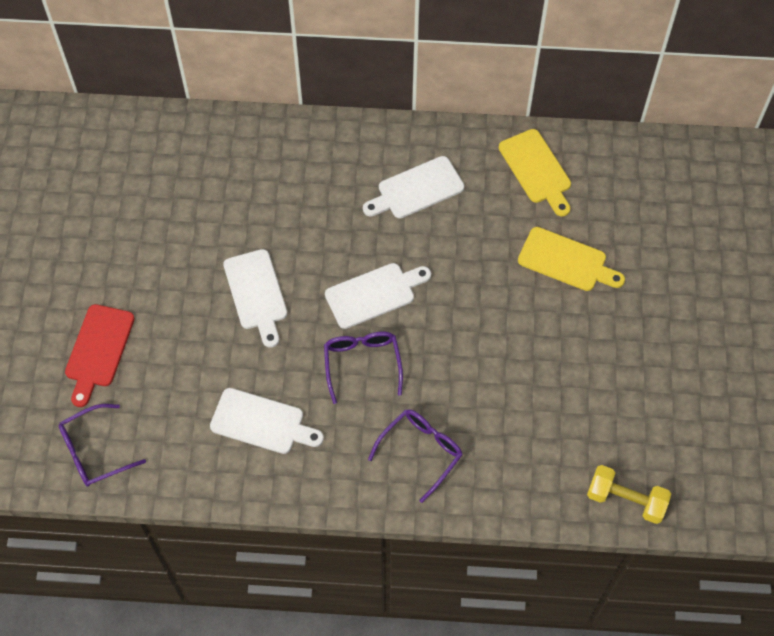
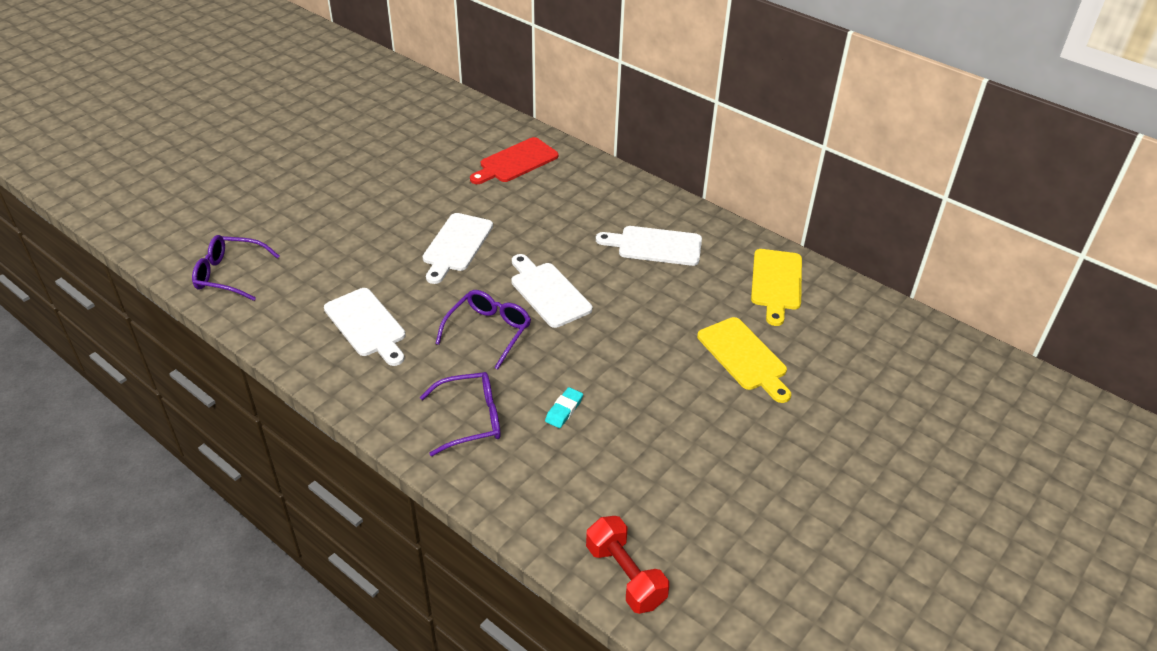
camera: 35 degrees right, 20 degrees down
(98, 350) = (306, 219): red cutting board -> red cutting board (516, 162)
(374, 294) = (548, 292): white cutting board -> white cutting board turned 135 degrees counterclockwise
(479, 397) = (564, 410): none -> turquoise eraser
(625, 500) = (625, 575): yellow dumbbell -> red dumbbell

